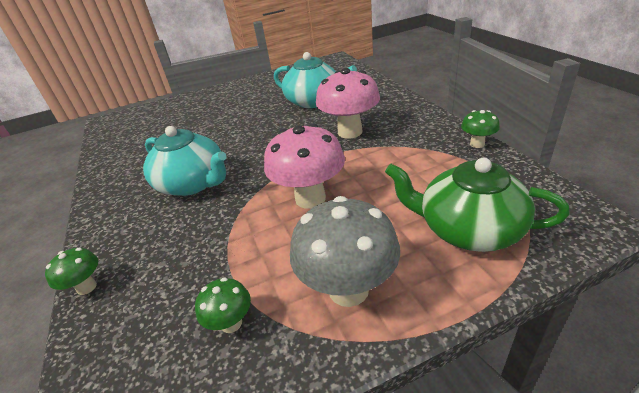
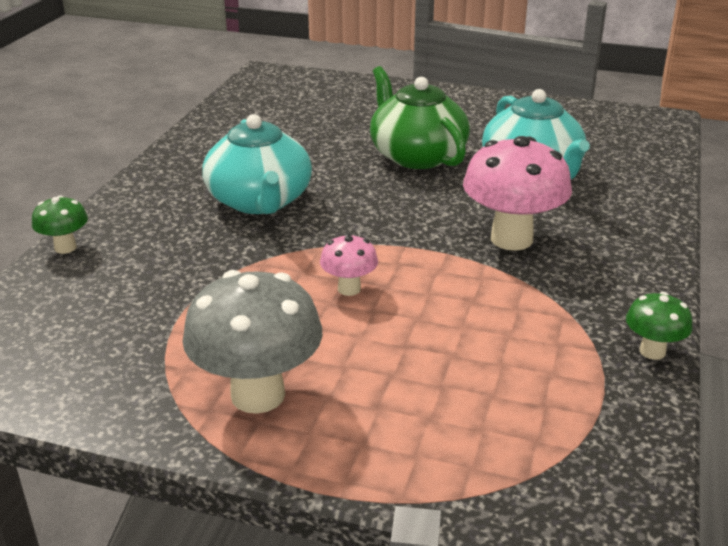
camera: 35 degrees right, 5 degrees down
(231, 323) = (131, 352): green mushroom -> none
(310, 198) = (349, 289): pink mushroom -> pink mushroom, size x0.51
(468, 229) = (463, 428): green teapot -> green teapot (416, 155)

